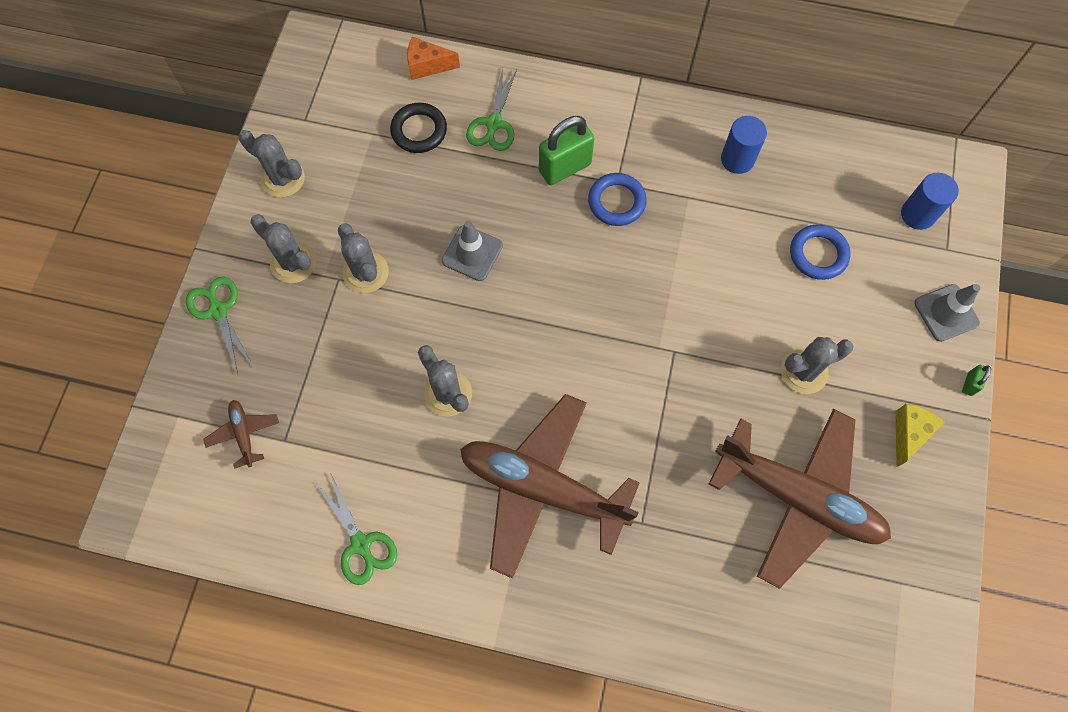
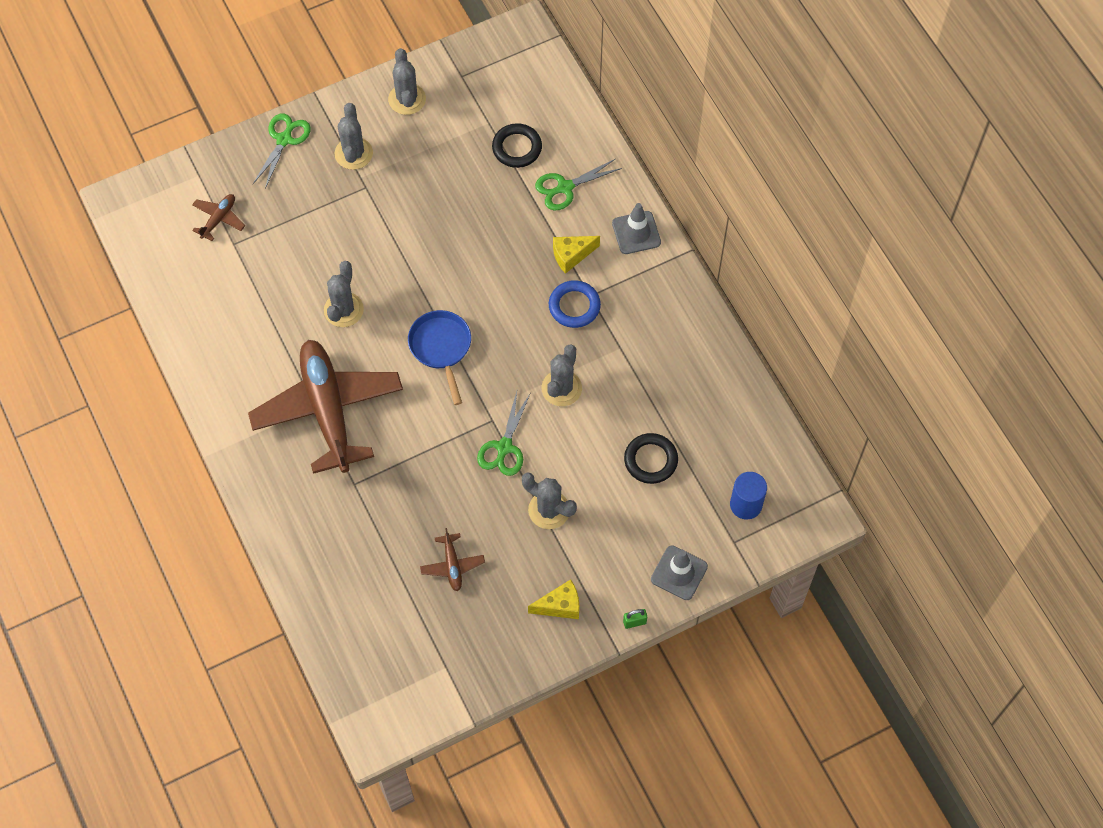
camera: 50 degrees right, 5 degrees down
(361, 544) = (206, 336): green scissors -> green scissors (504, 447)
(366, 272) = (384, 199): grey cactus -> grey cactus (561, 388)
(427, 66) = (572, 113): orange cheese -> none
(472, 253) = (454, 249): grey traffic cone -> grey traffic cone (636, 233)
(563, 339) = (441, 348): none -> blue pan
(565, 168) = (571, 256): green padlock -> yellow cheese
(737, 159) = (681, 357): blue cylinder -> none
(797, 497) = (452, 565): brown plane -> brown plane, size x0.40
(818, 254) = (650, 460): blue ring -> black ring

